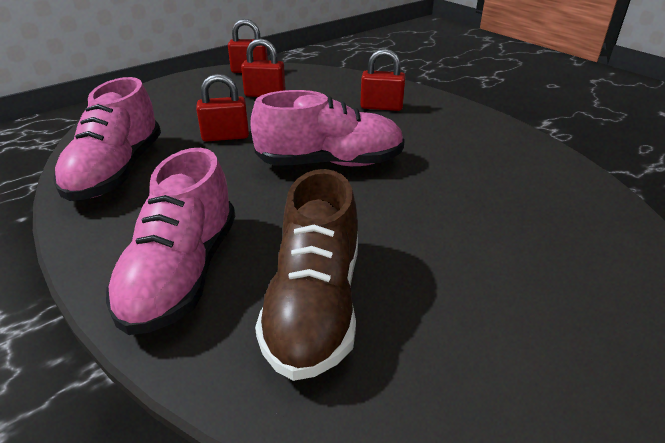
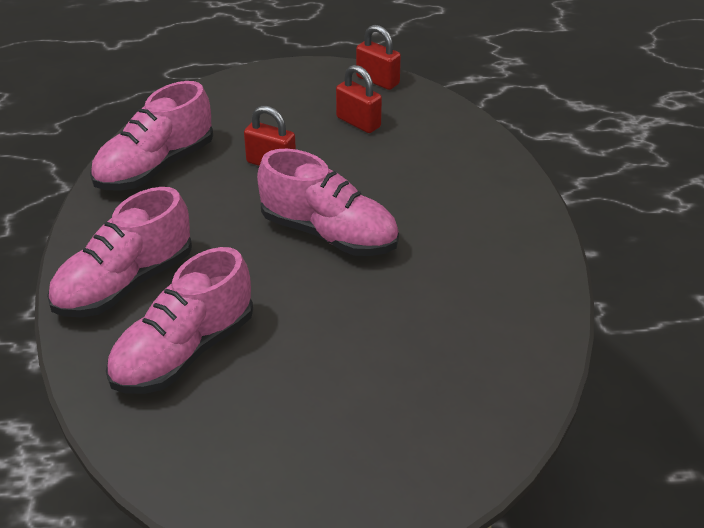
camera: 35 degrees right, 5 degrees up
(315, 305) = (184, 352): brown shoe -> pink shoe
(381, 107) = (456, 186): red padlock -> none

